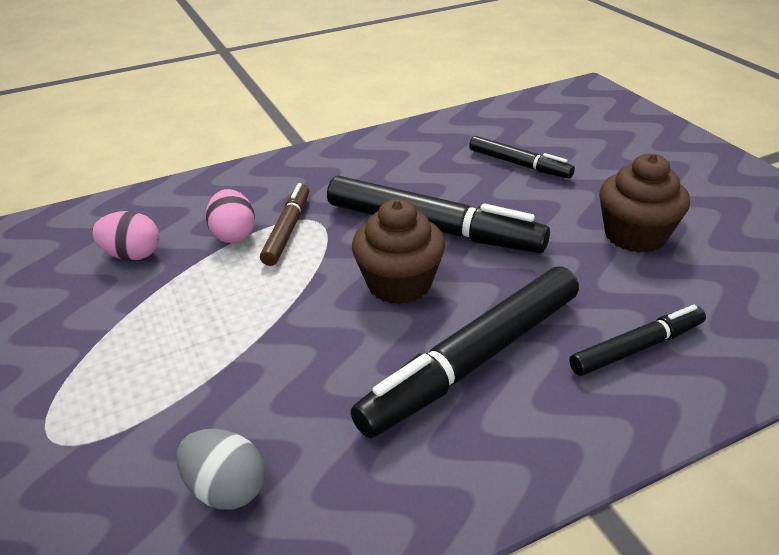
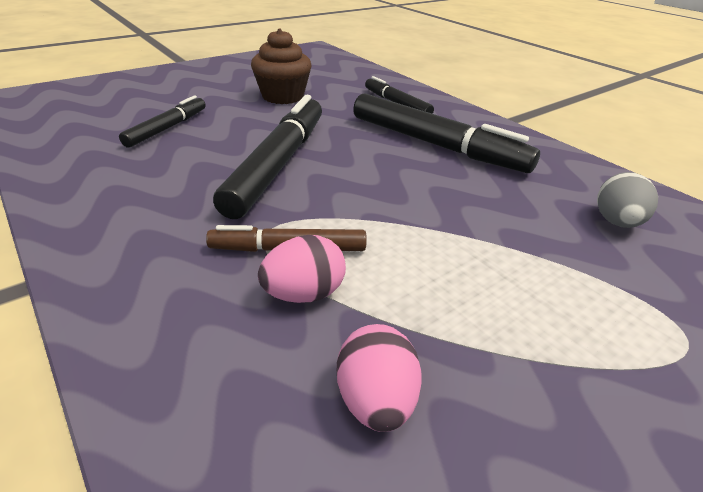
camera: 105 degrees left, 0 degrees up
(399, 284) = (365, 174): brown cupcake -> none

